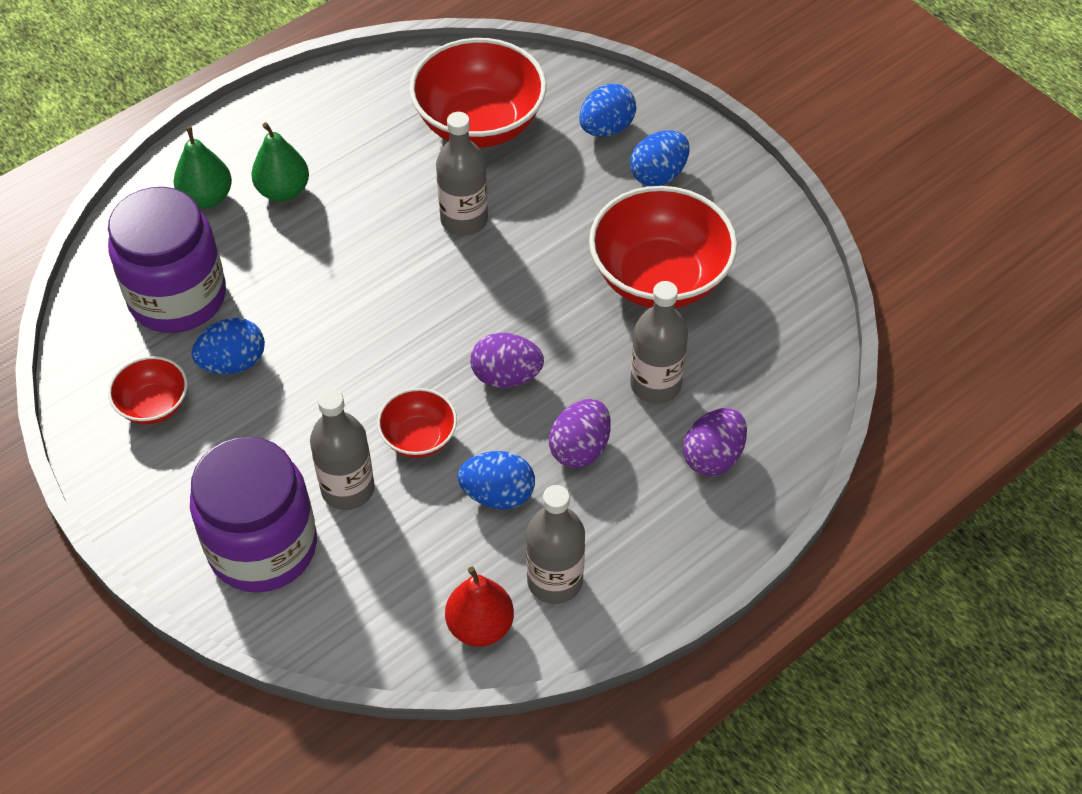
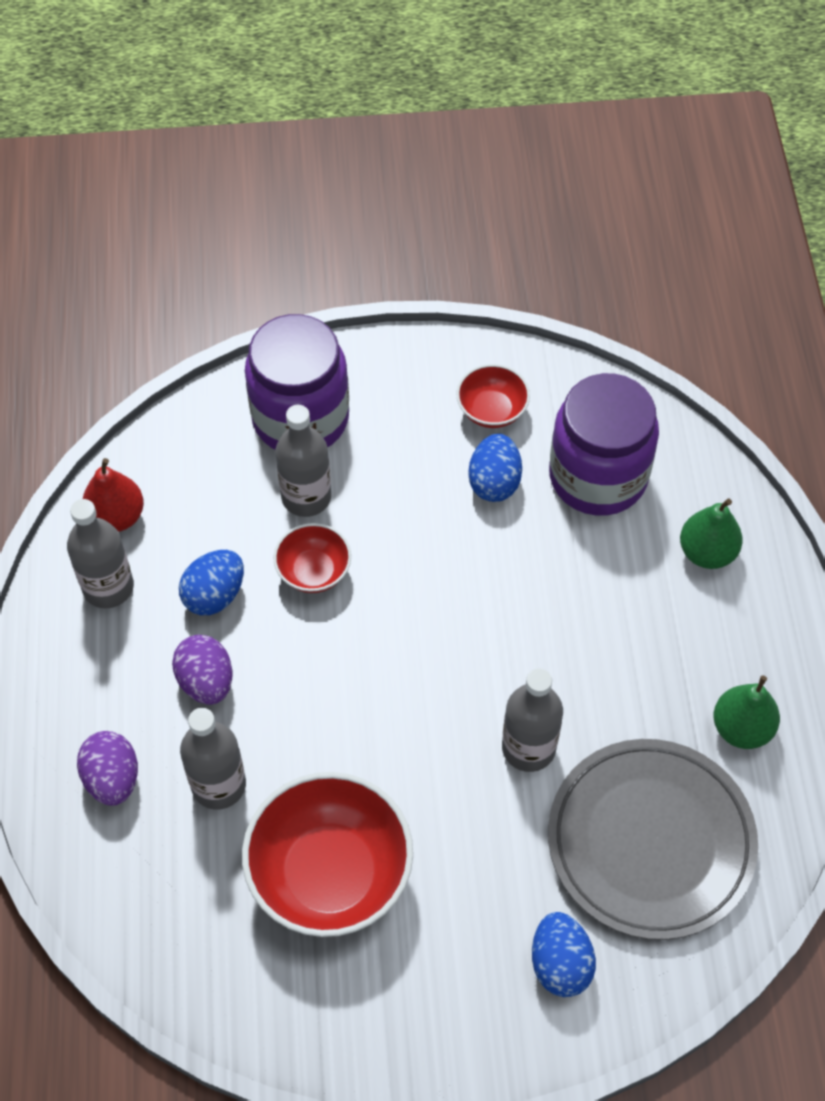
camera: 125 degrees right, 5 degrees up
(283, 191) = (673, 617): green pear -> green pear (741, 728)
(479, 124) = (650, 841): red bowl -> grey plate
(506, 376) = (322, 672): purple egg -> none
(658, 175) = (459, 969): blue egg -> none

